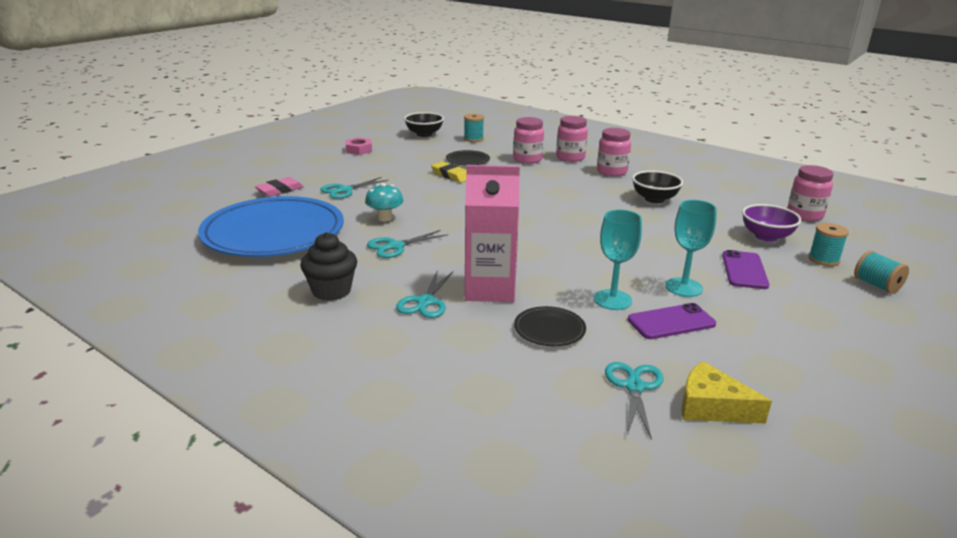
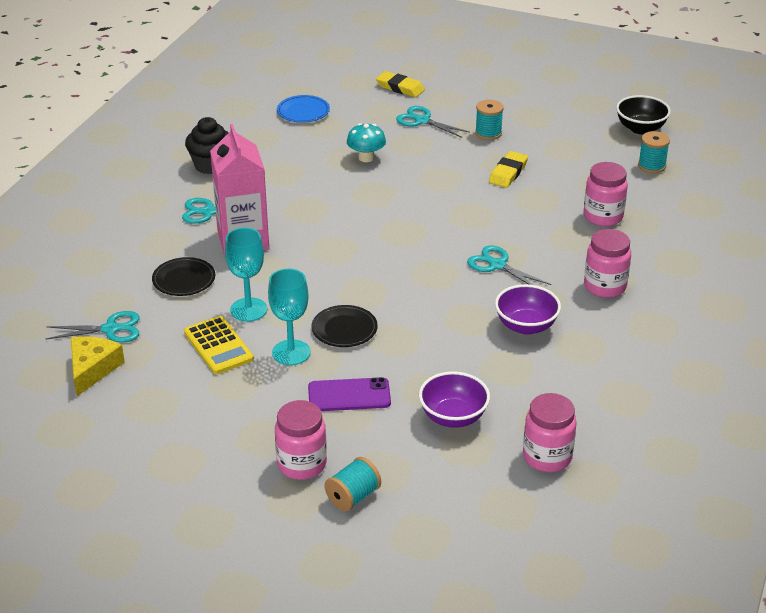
camera: 75 degrees right, 10 degrees up
(273, 233) = (303, 112): blue plate -> blue plate, size x0.41
(280, 190) = (400, 88): pink eraser -> yellow eraser
(359, 150) = (547, 100): pink nut -> none
(396, 246) = (306, 177): turquoise scissors -> turquoise scissors (497, 265)
(467, 160) = (566, 175): black plate -> black plate (344, 329)
(570, 158) = (636, 248): pink jar -> pink jar (302, 464)
(654, 199) = (526, 326): black bowl -> purple bowl
(671, 322) = (218, 346): purple phone -> yellow calculator
(823, 259) = (406, 460): turquoise spool -> turquoise spool (488, 133)

